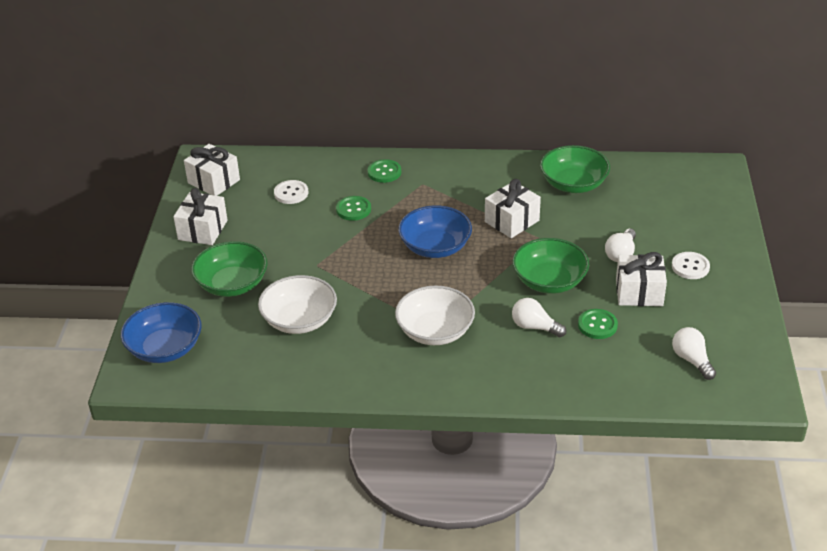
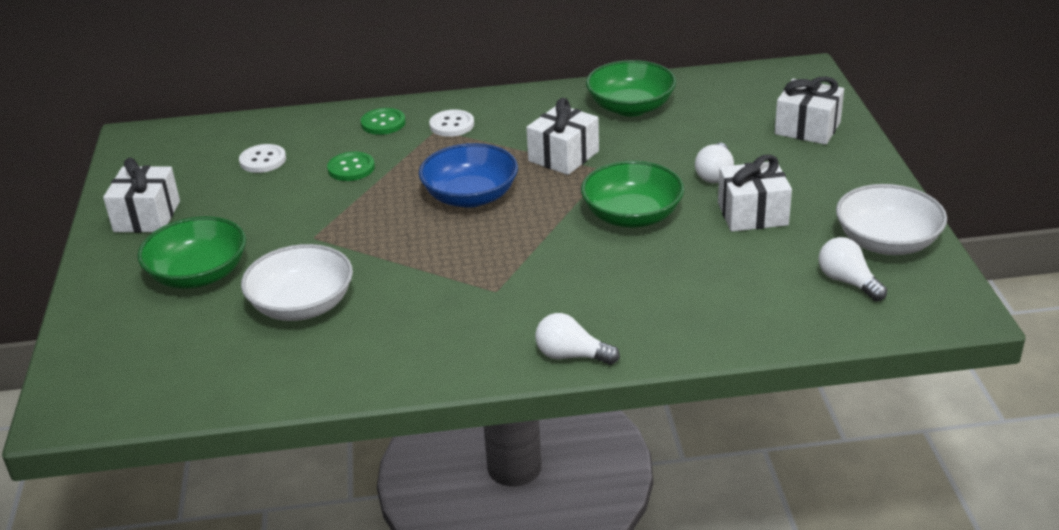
camera: 10 degrees left, 5 degrees down
(165, 348) = (112, 366): blue bowl -> none
(214, 181) = (154, 159): white gift -> white gift (807, 128)
(435, 331) = (495, 293): white bowl -> white bowl (886, 242)
(534, 327) = (628, 271): white light bulb -> white light bulb (571, 356)
(597, 325) = (711, 258): green button -> none
(690, 267) = (807, 177): white button -> white button (452, 125)

